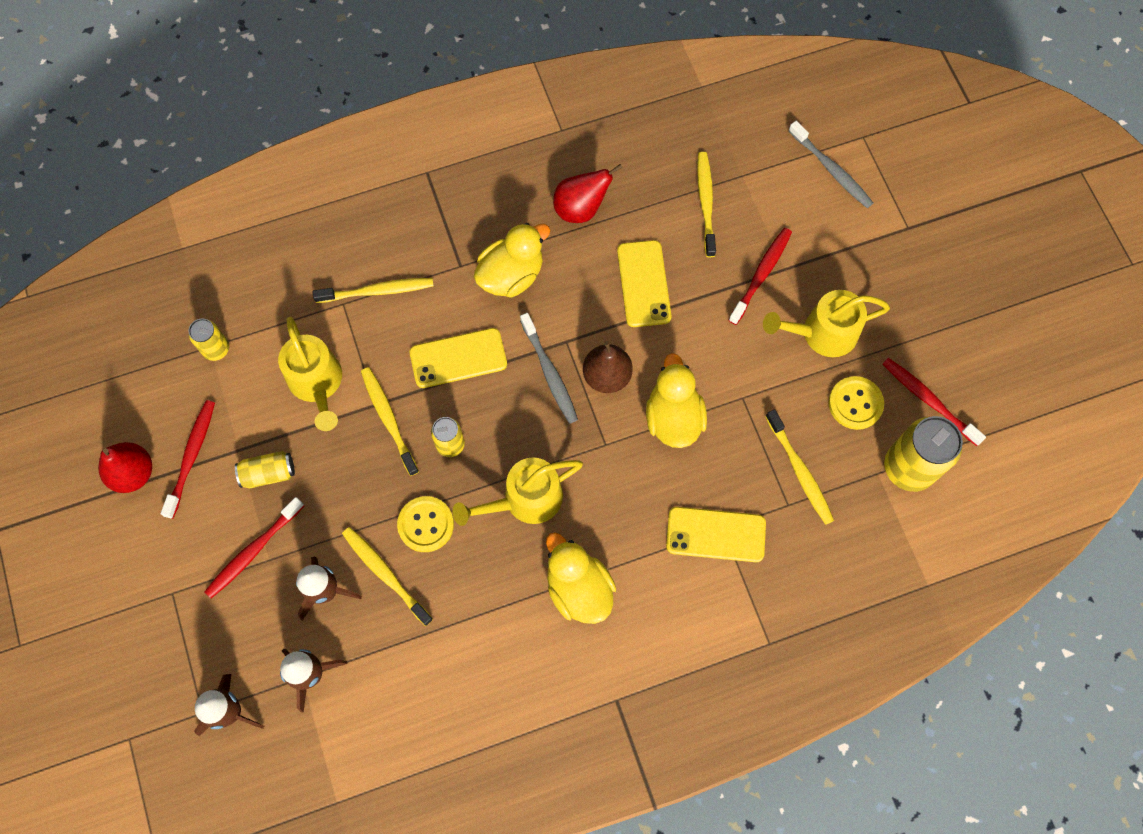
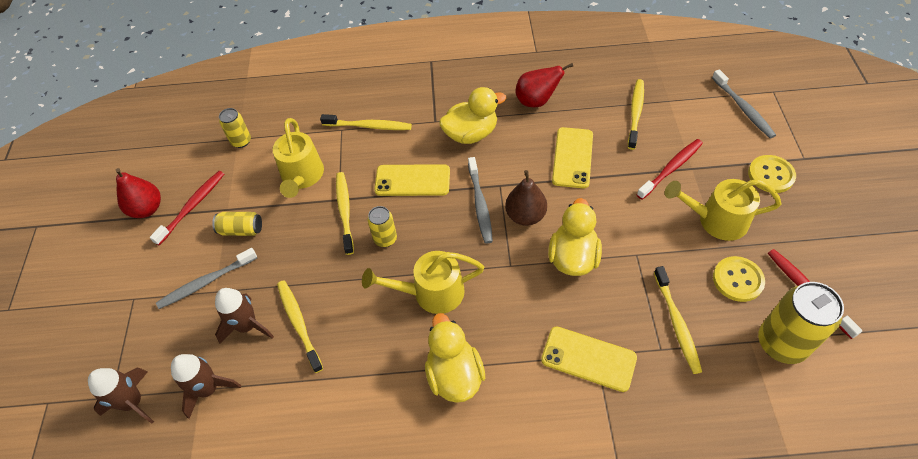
camera: 20 degrees right, 15 degrees down
(254, 550) = (206, 282): red toothbrush -> grey toothbrush
(426, 524) = (345, 293): yellow button -> yellow button (771, 175)

